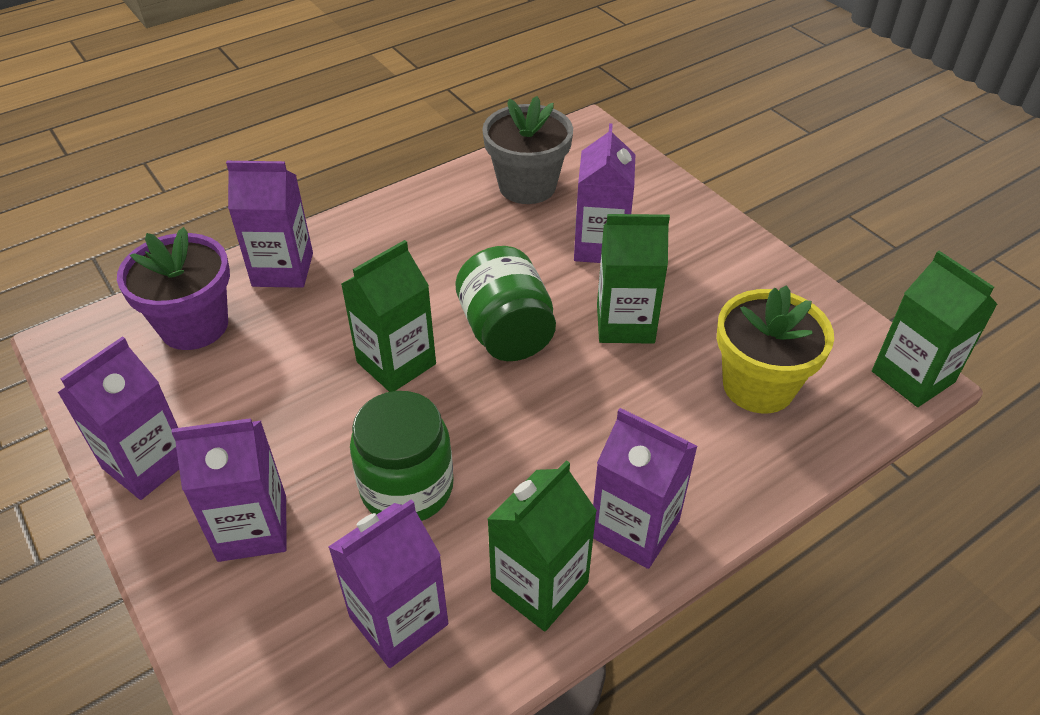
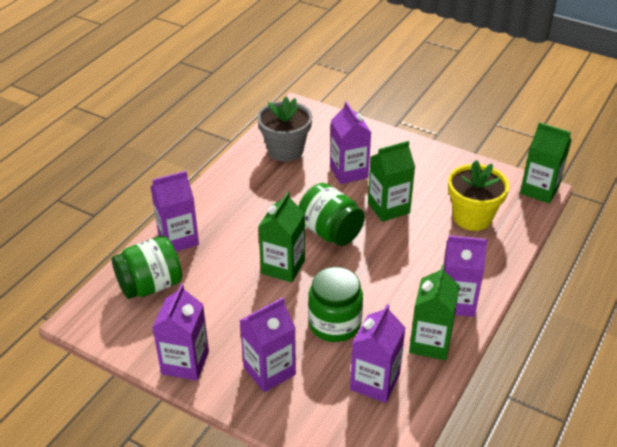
camera: 25 degrees left, 5 degrees down
(194, 325) = (150, 285): purple flower pot -> green jar

